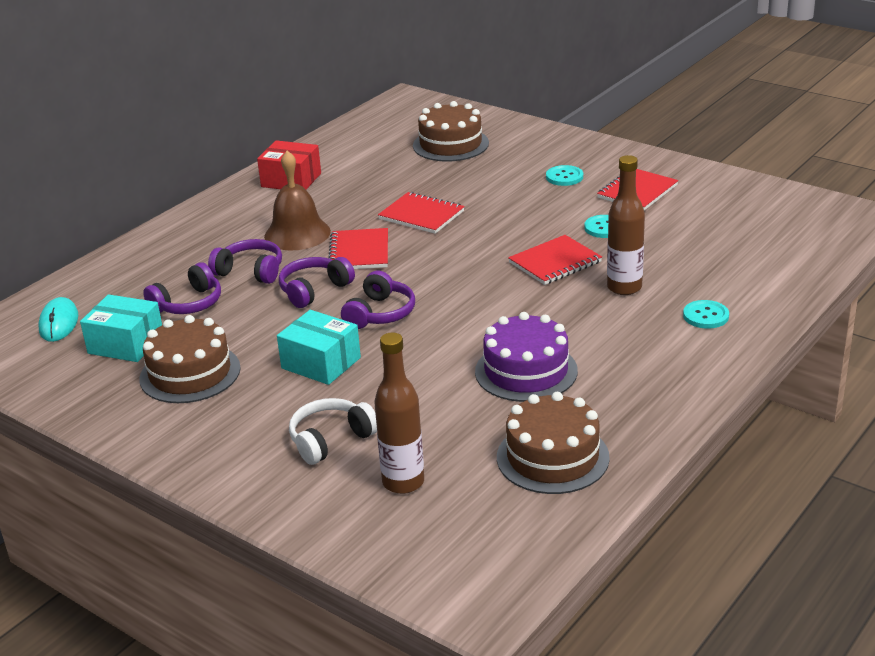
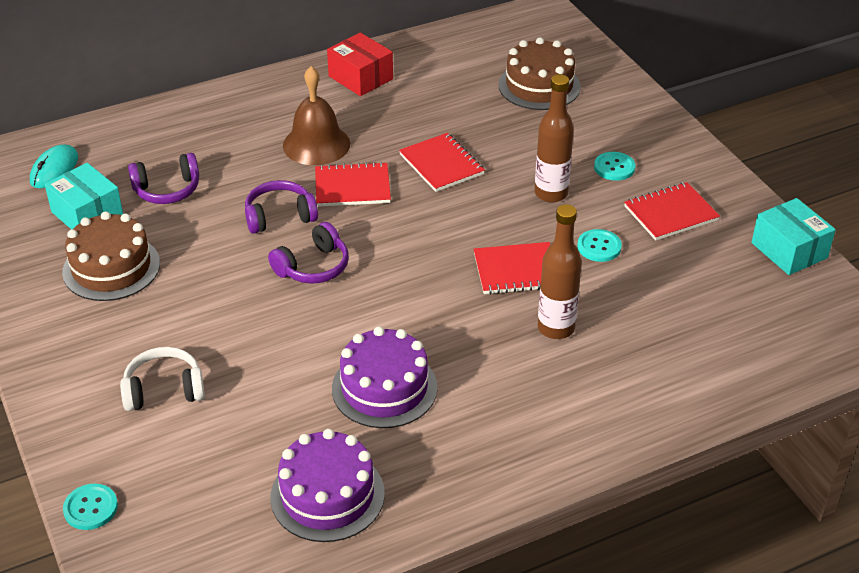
camera: 25 degrees right, 10 degrees up
(250, 271) = (244, 173): purple headphones -> none
(321, 363) = (221, 302): turquoise box -> turquoise box (789, 250)
(359, 252) = (352, 187): red notebook -> red notebook turned 60 degrees clockwise
(403, 482) = (184, 463): brown bottle -> brown bottle (551, 193)
(552, 457) = (327, 495): brown cake -> purple cake
(705, 316) = (604, 395): turquoise button -> turquoise button (90, 508)

